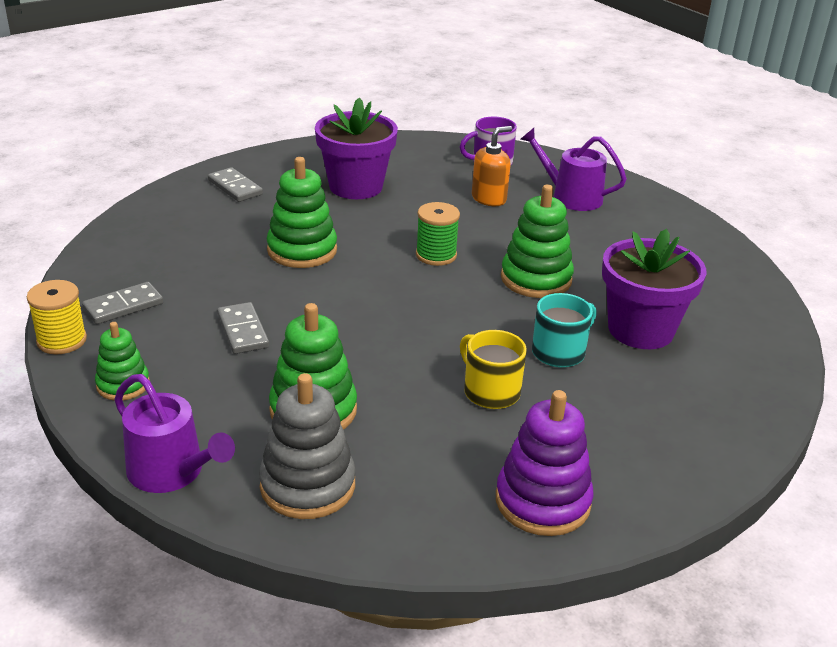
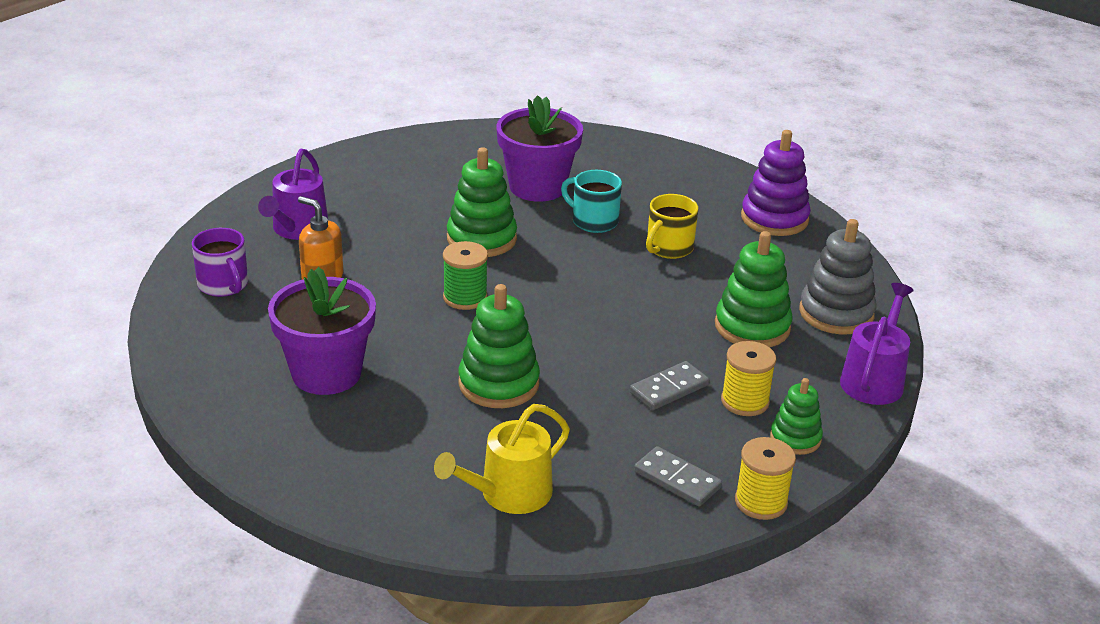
camera: 105 degrees left, 0 degrees up
(168, 233) = (509, 494): none -> yellow watering can
(196, 370) = (745, 401): none -> yellow spool
(235, 187) = (366, 470): grey domino -> none

